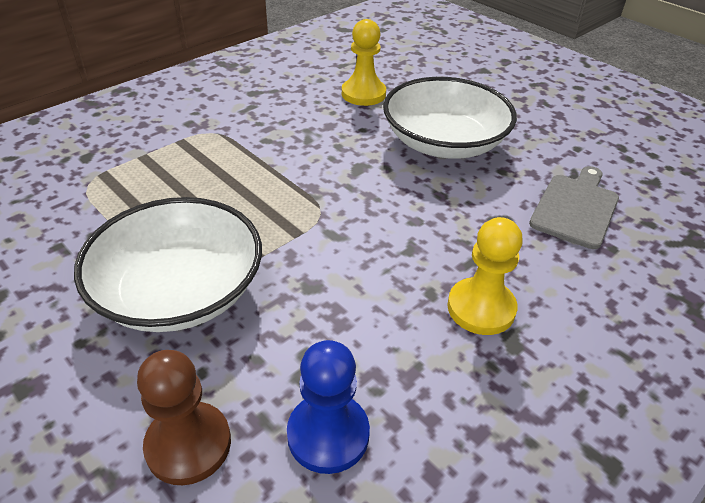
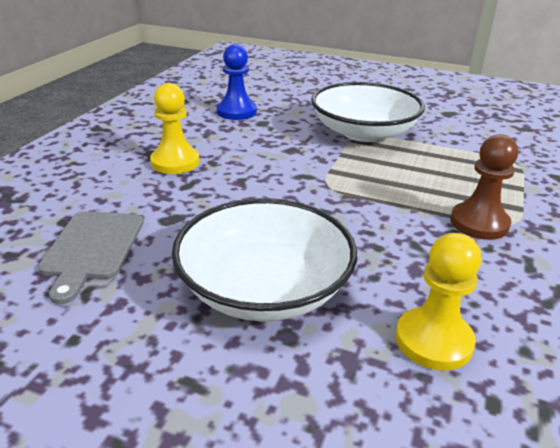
camera: 155 degrees right, 10 degrees down
(188, 444) = (292, 101): brown pawn -> brown pawn (479, 223)

